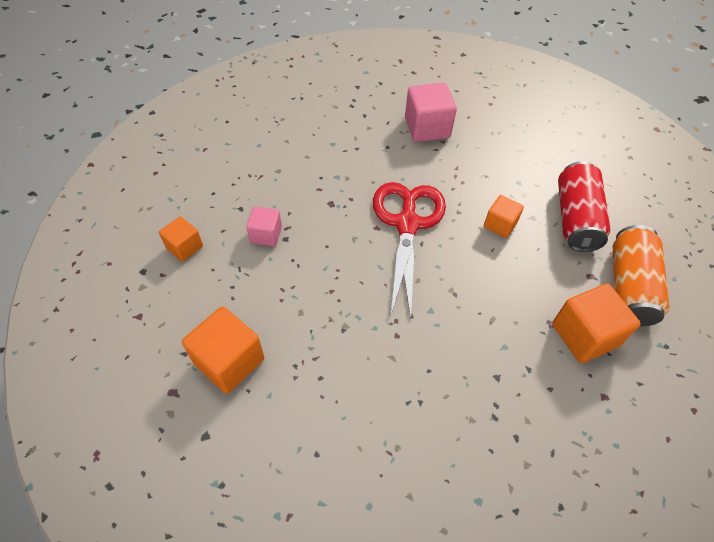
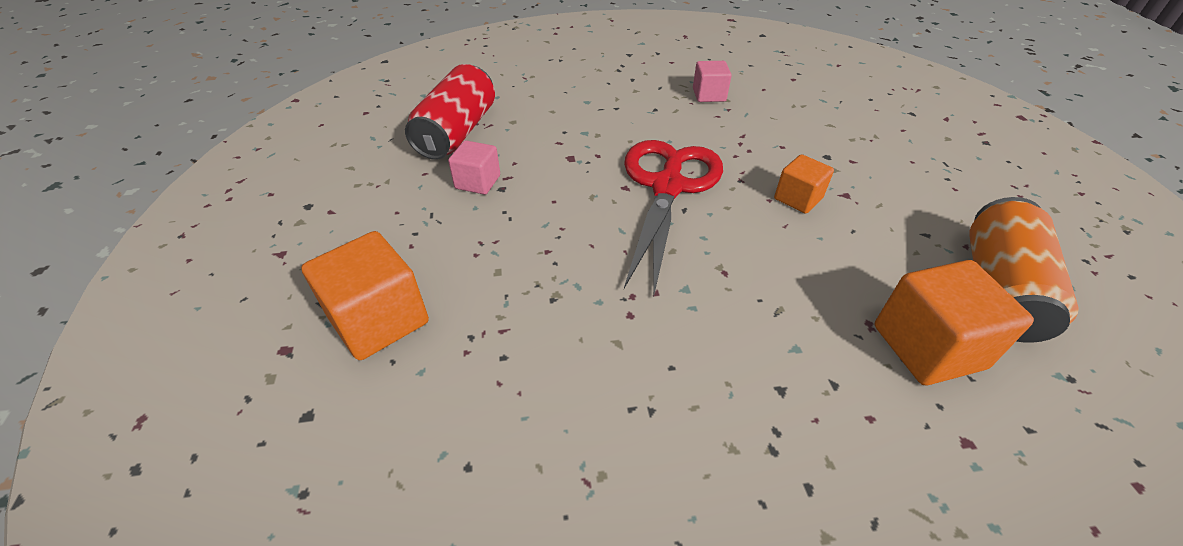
camera: 10 degrees right, 10 degrees down
(184, 247) = (370, 185): orange cube -> none
(427, 128) = (709, 95): pink cube -> pink cube, size x0.60
(575, 218) = (909, 201): red can -> red can (457, 132)

